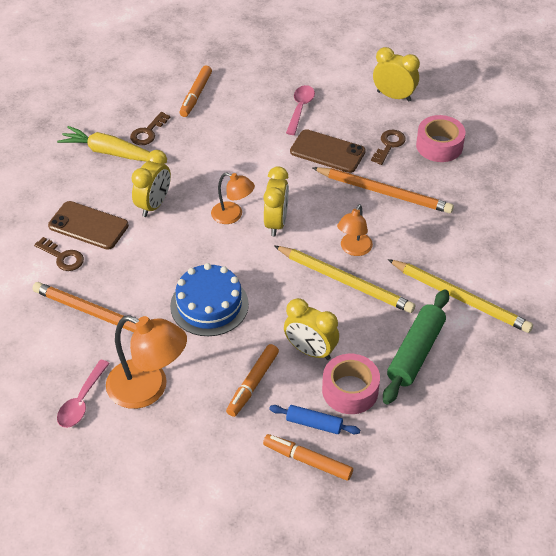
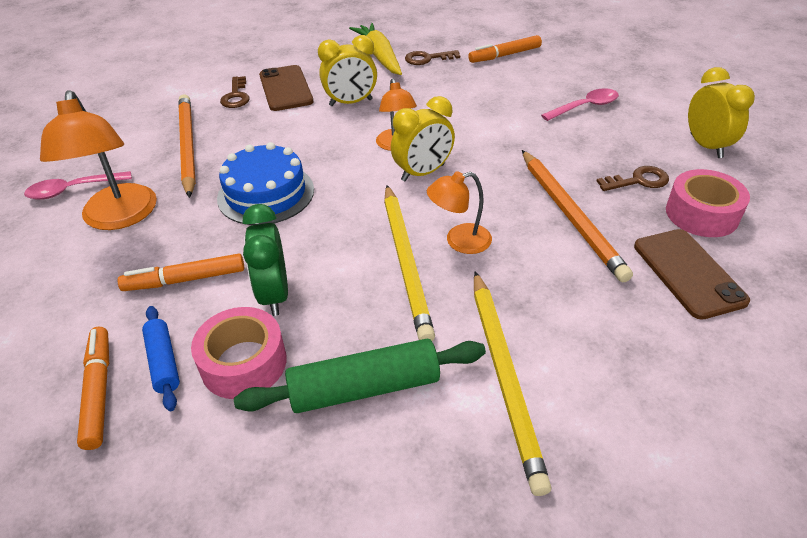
camera: 50 degrees right, 5 degrees down
(310, 351) = (274, 294): yellow clock -> green clock
(327, 151) = (561, 150): brown phone -> brown phone (688, 273)

